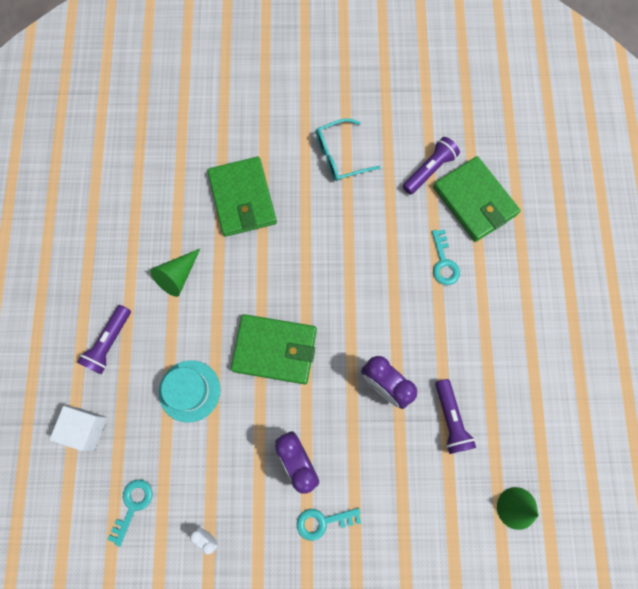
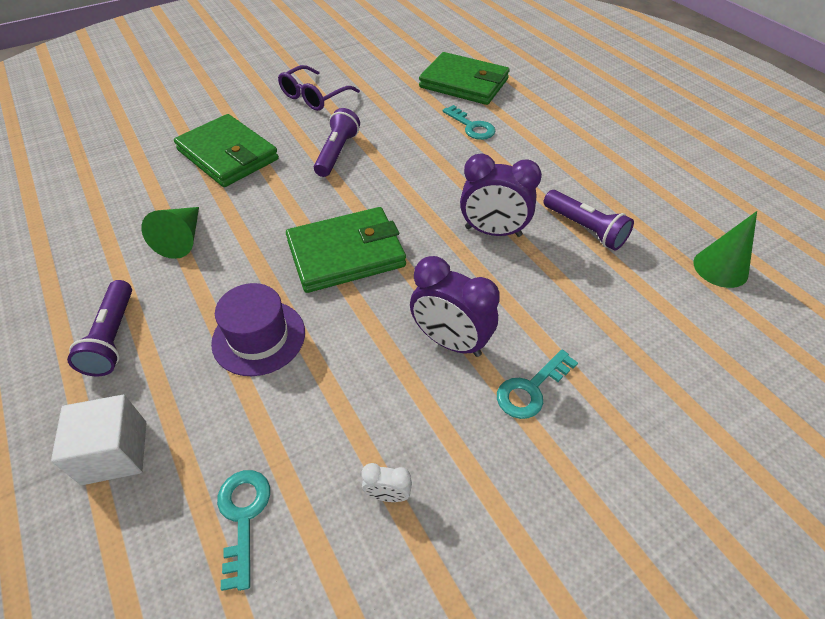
camera: 30 degrees left, 25 degrees down
(189, 391) = (259, 337): turquoise hat -> purple hat
(340, 155) = (314, 96): turquoise glasses -> purple glasses
(429, 170) = (407, 79): purple flashlight -> purple flashlight (337, 153)

